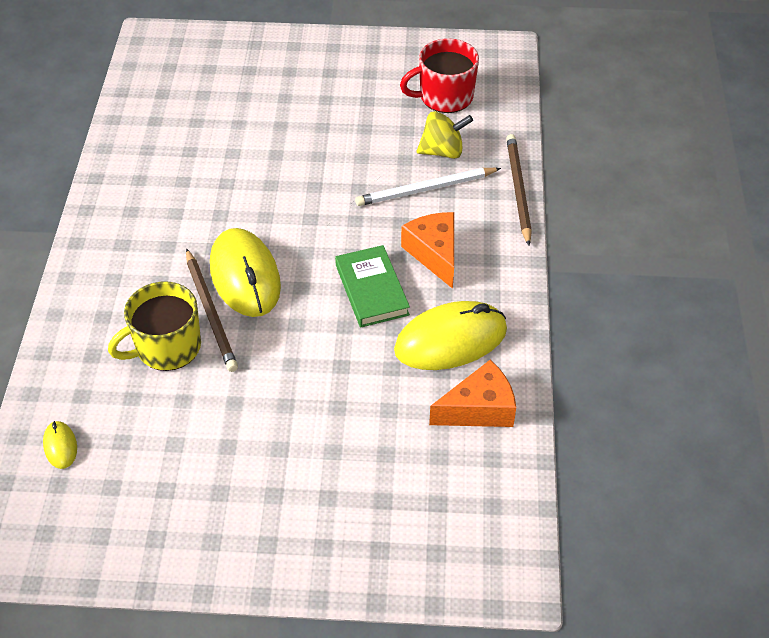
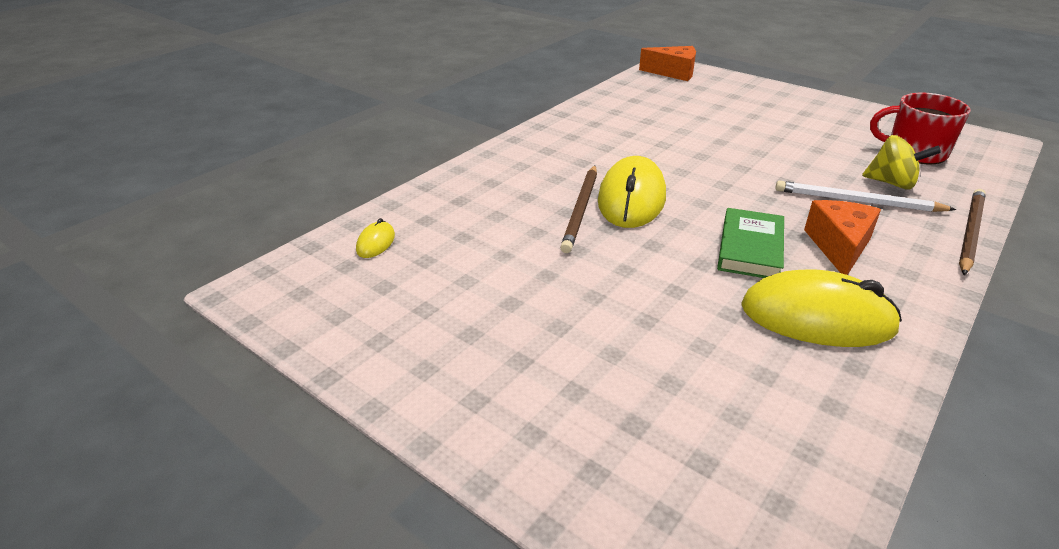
camera: 35 degrees right, 15 degrees down
(167, 347) = (523, 217): yellow mug -> none
(479, 409) = (818, 392): orange cheese -> orange cheese (673, 73)

